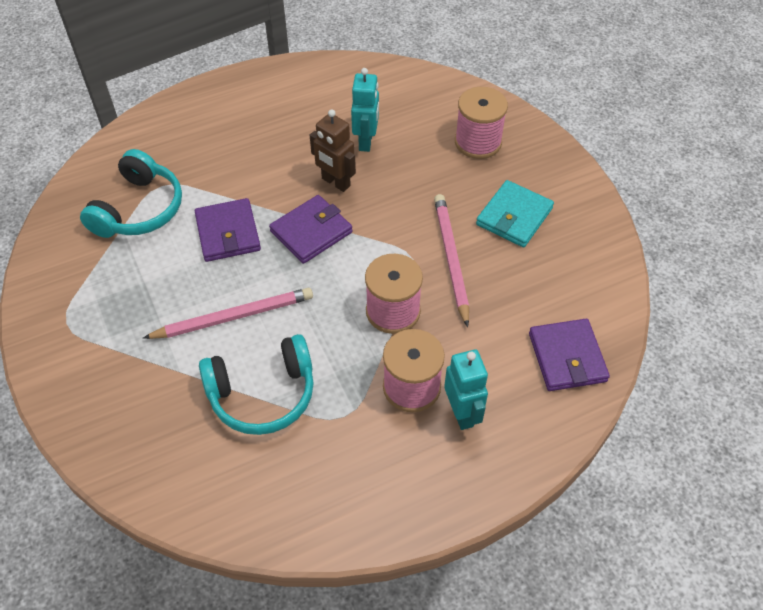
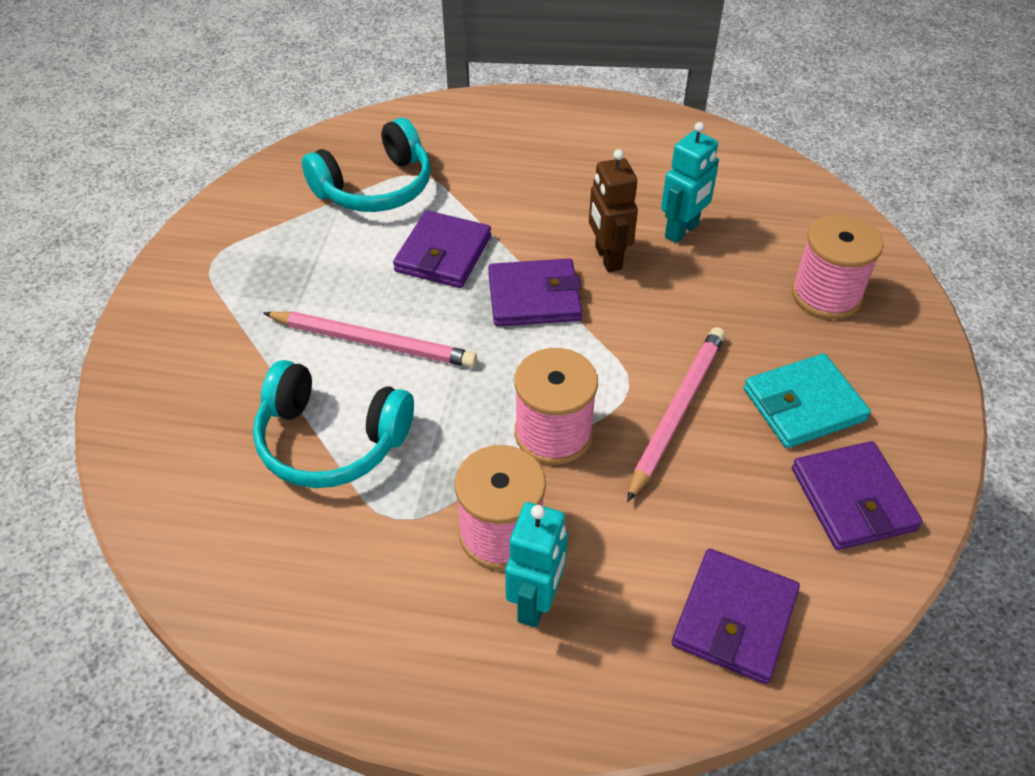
camera: 35 degrees right, 5 degrees down
(576, 257) = (852, 499): none -> purple wallet

